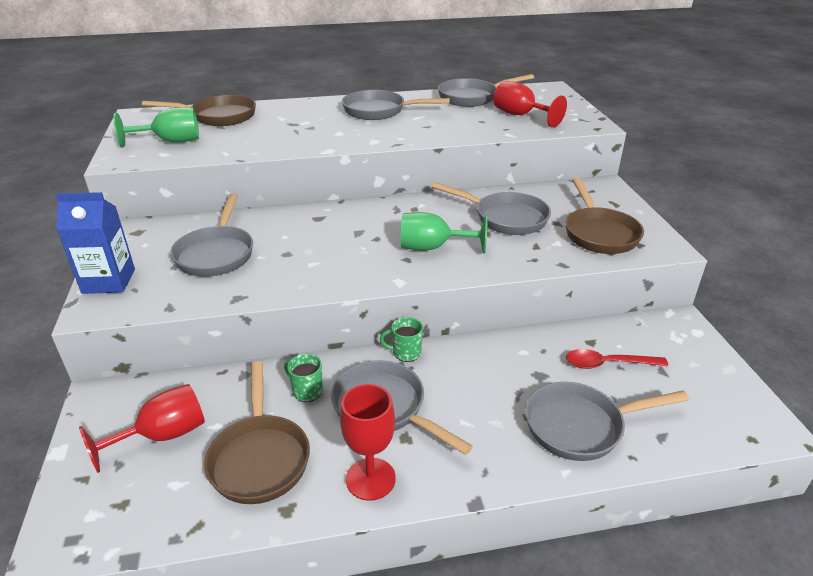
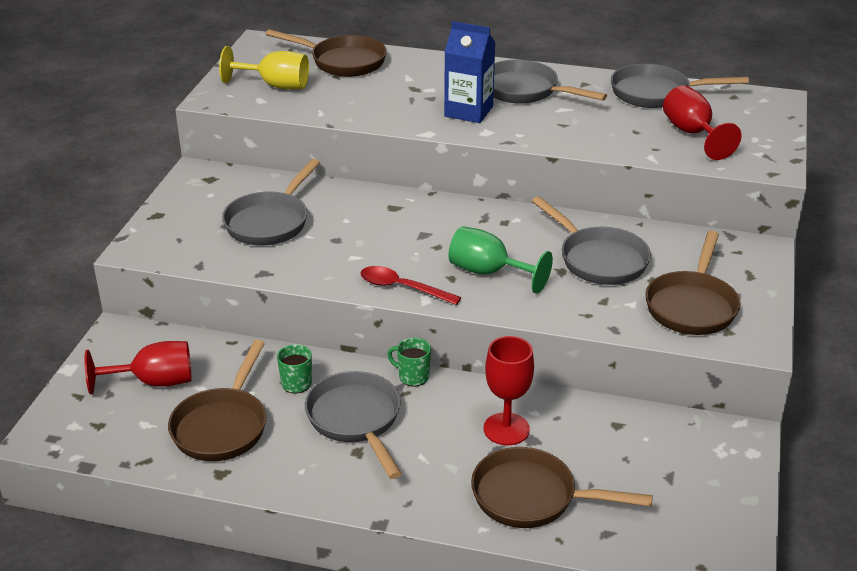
camera: 25 degrees right, 0 degrees up
(109, 281) = (161, 225): blue carton -> blue carton (468, 111)
(171, 141) = (275, 85): green goblet -> yellow goblet
(370, 479) = (303, 474): red goblet -> red goblet (506, 429)
(580, 426) = (532, 497): grey pan -> brown pan
(607, 364) = (614, 451): red spoon -> red spoon (402, 288)

